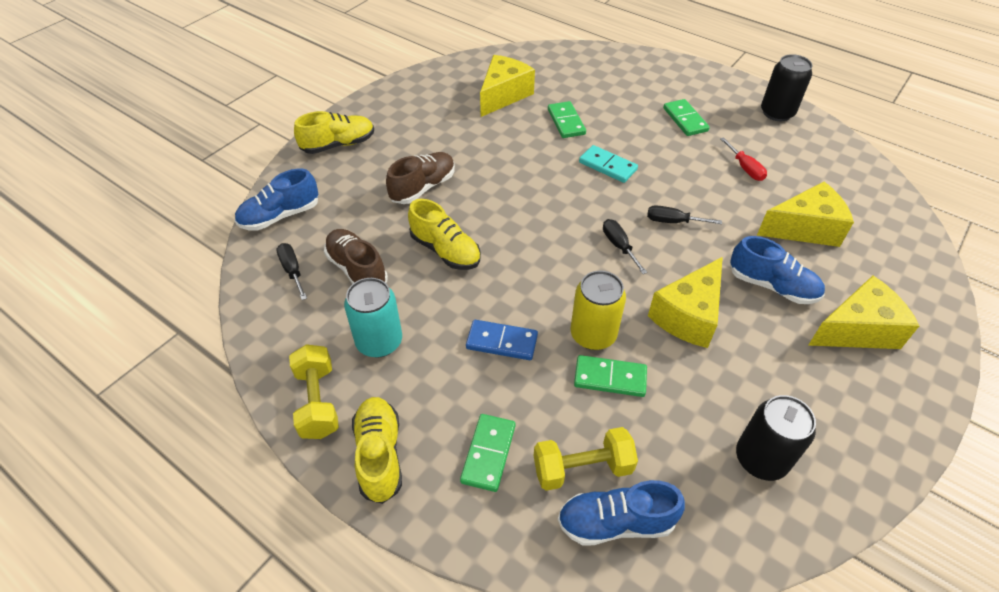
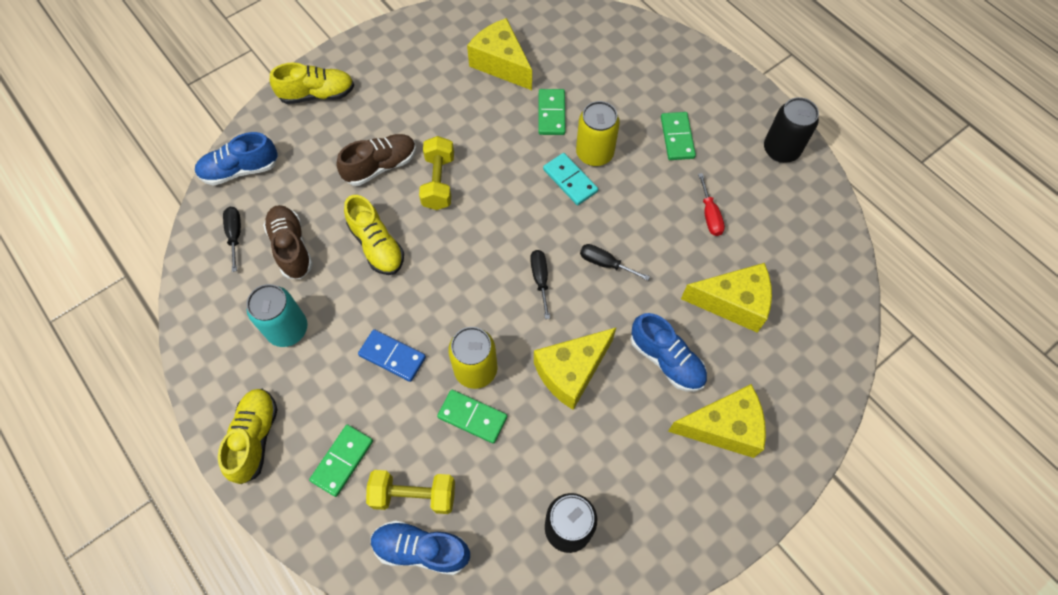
camera: 15 degrees right, 15 degrees up
(317, 402) = (220, 375): yellow dumbbell -> yellow dumbbell (438, 182)
(503, 95) = (501, 64): yellow cheese -> yellow cheese turned 90 degrees counterclockwise
(619, 143) = (594, 153): none -> yellow can

